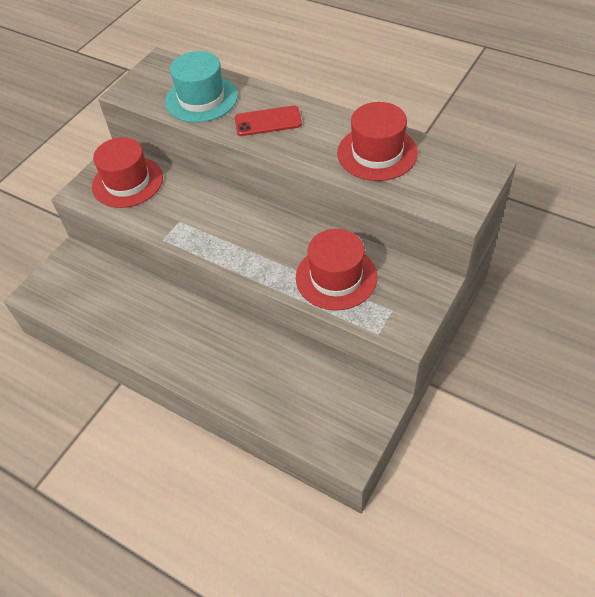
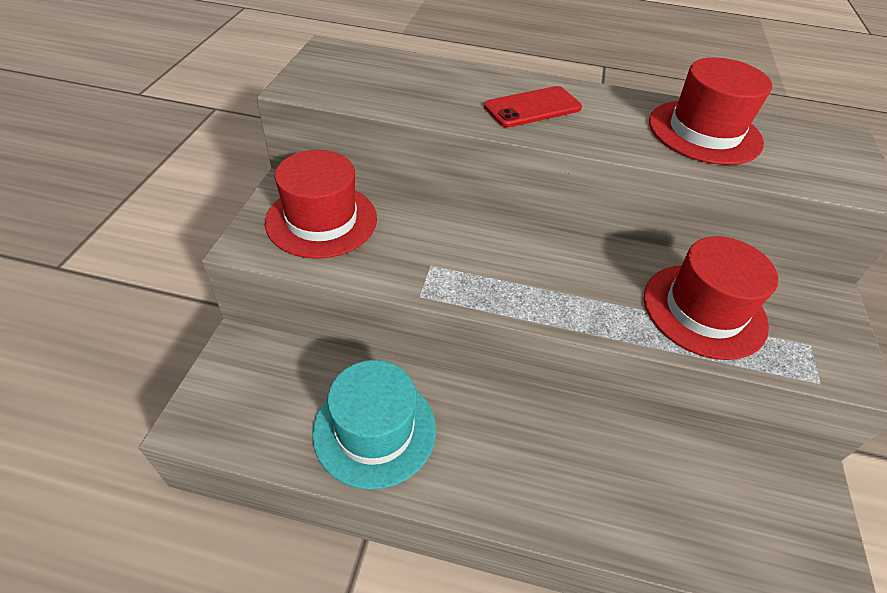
camera: 25 degrees left, 5 degrees down
(201, 99) = (419, 88): turquoise hat -> turquoise hat (375, 430)

